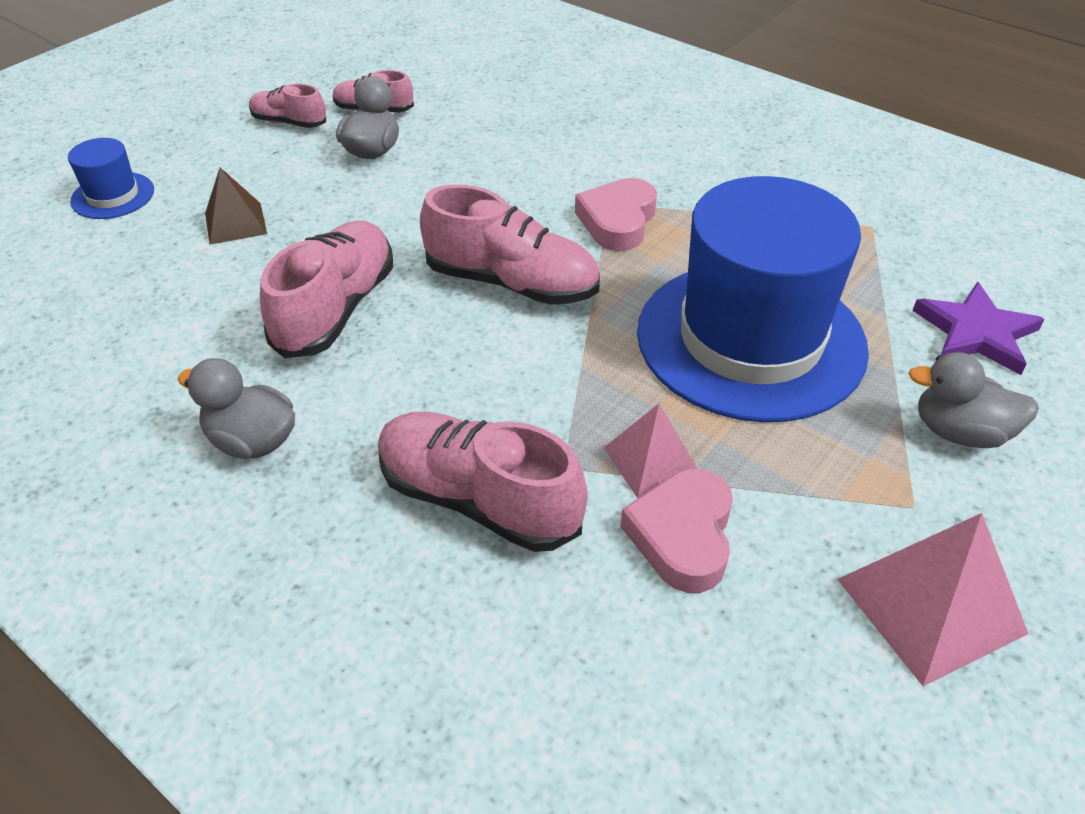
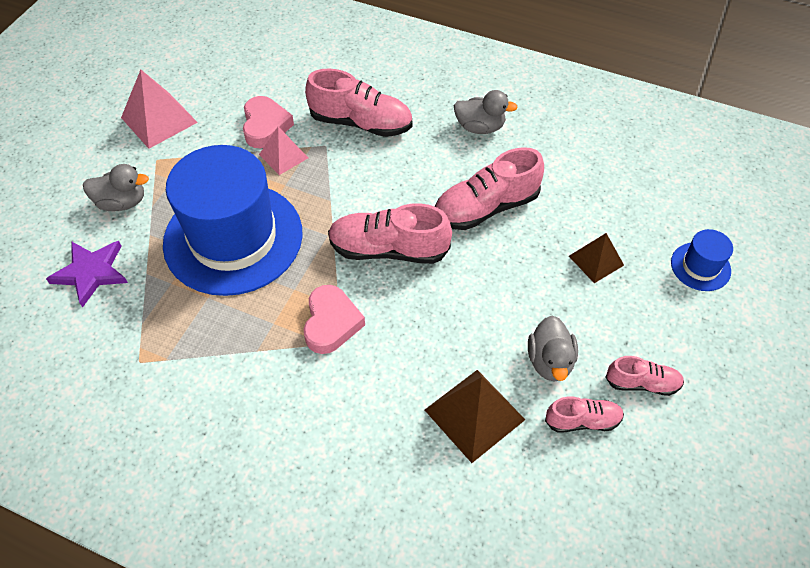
camera: 165 degrees right, 10 degrees up
(336, 309) = (486, 207): pink shoe -> pink shoe turned 60 degrees clockwise
(481, 129) = (474, 414): none -> brown pyramid

